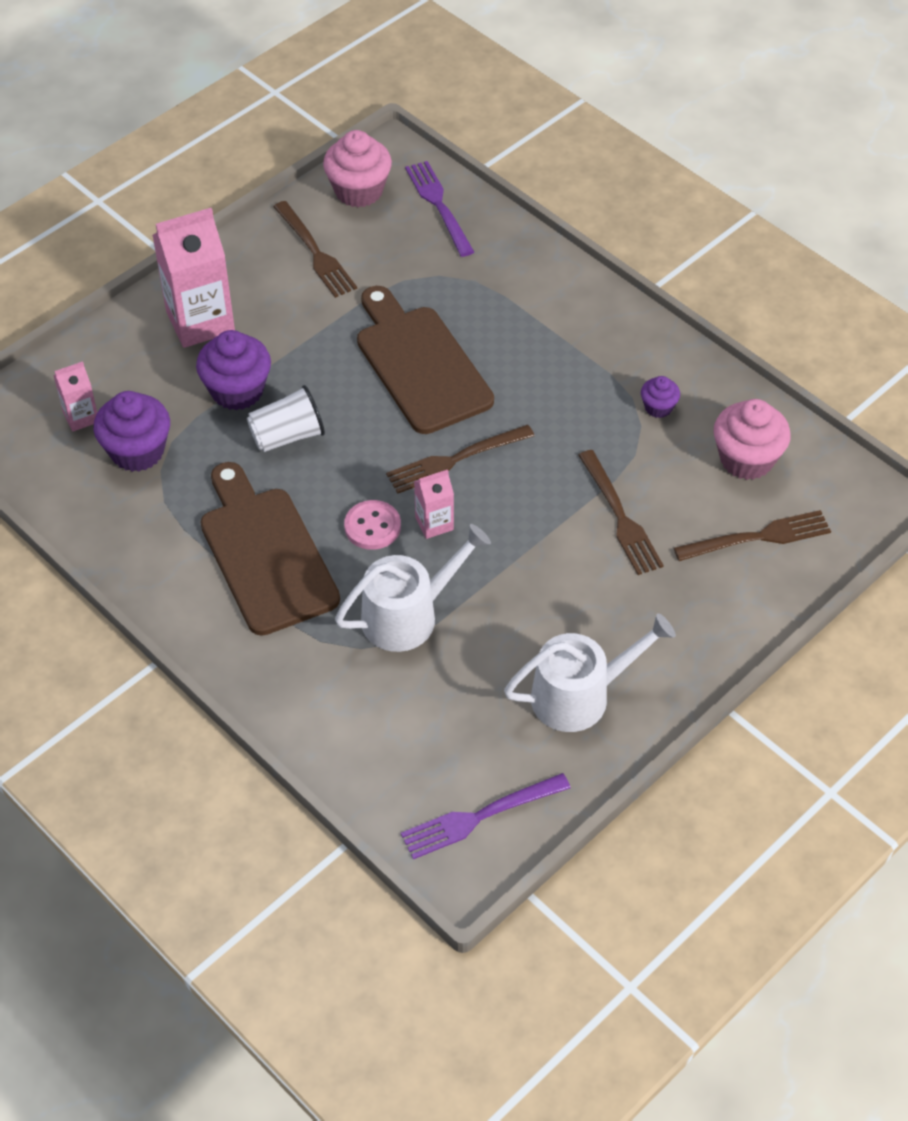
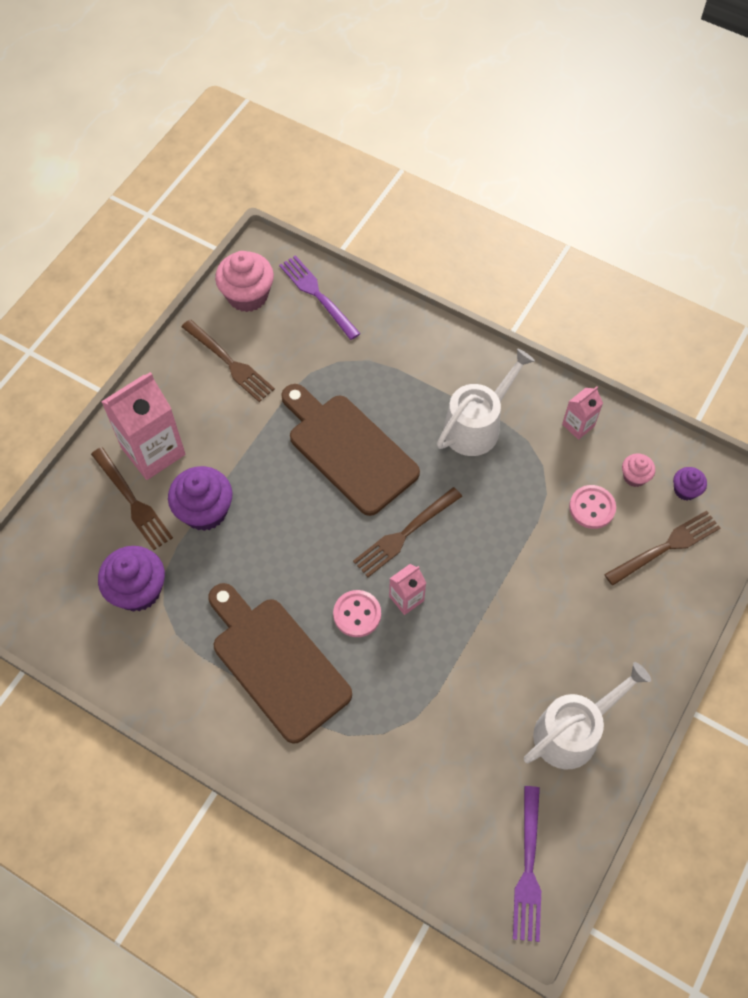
camera: 15 degrees left, 10 degrees up
(81, 417) = (79, 568): pink carton -> pink carton (578, 425)
(287, 436) = (260, 544): white cup -> none
(407, 615) = (412, 692): white watering can -> white watering can (476, 426)
(479, 817) = (528, 869): purple fork -> purple fork turned 45 degrees counterclockwise
(620, 517) = (553, 555): brown fork -> brown fork (133, 501)
(658, 407) = (551, 445): purple cupcake -> purple cupcake (685, 490)
(683, 480) = (592, 508): none -> pink button
(746, 459) = (634, 477): pink cupcake -> pink cupcake, size x0.53

